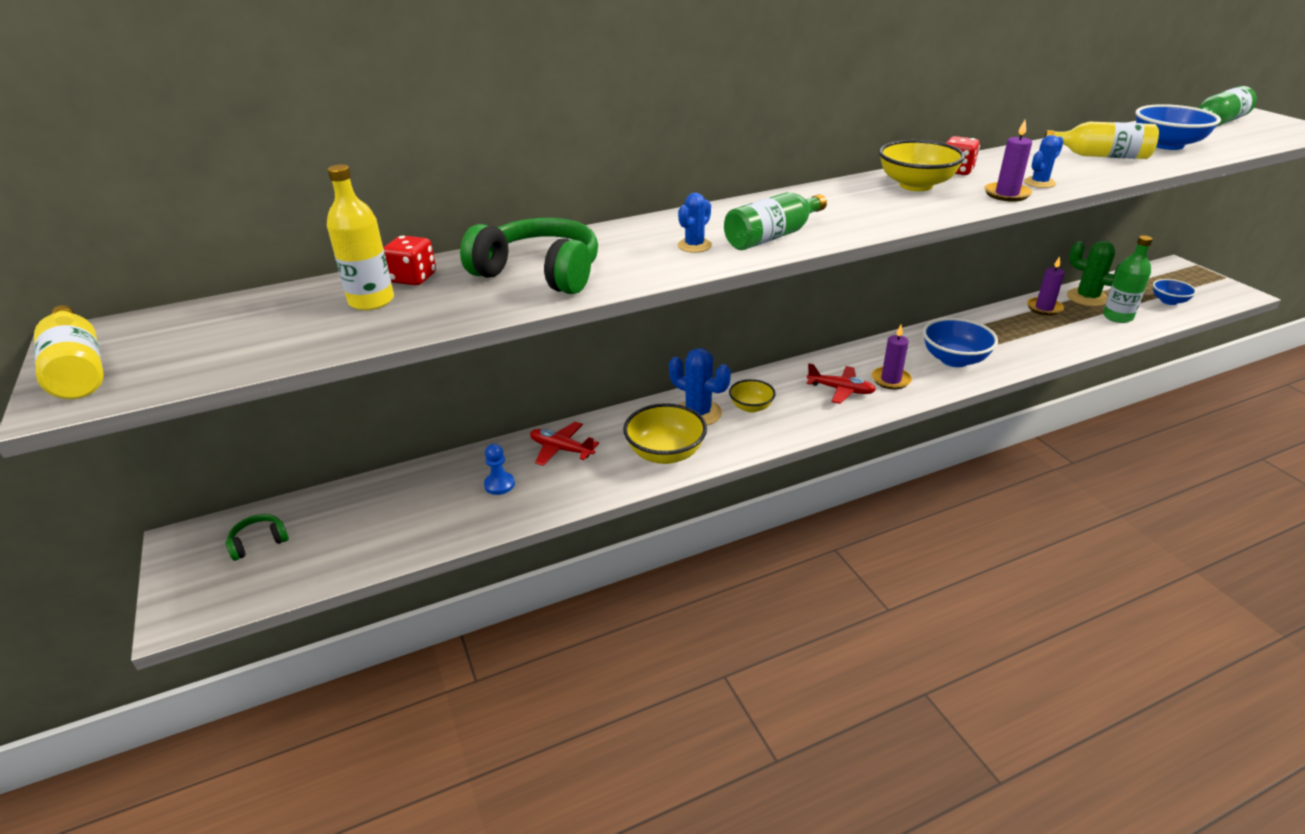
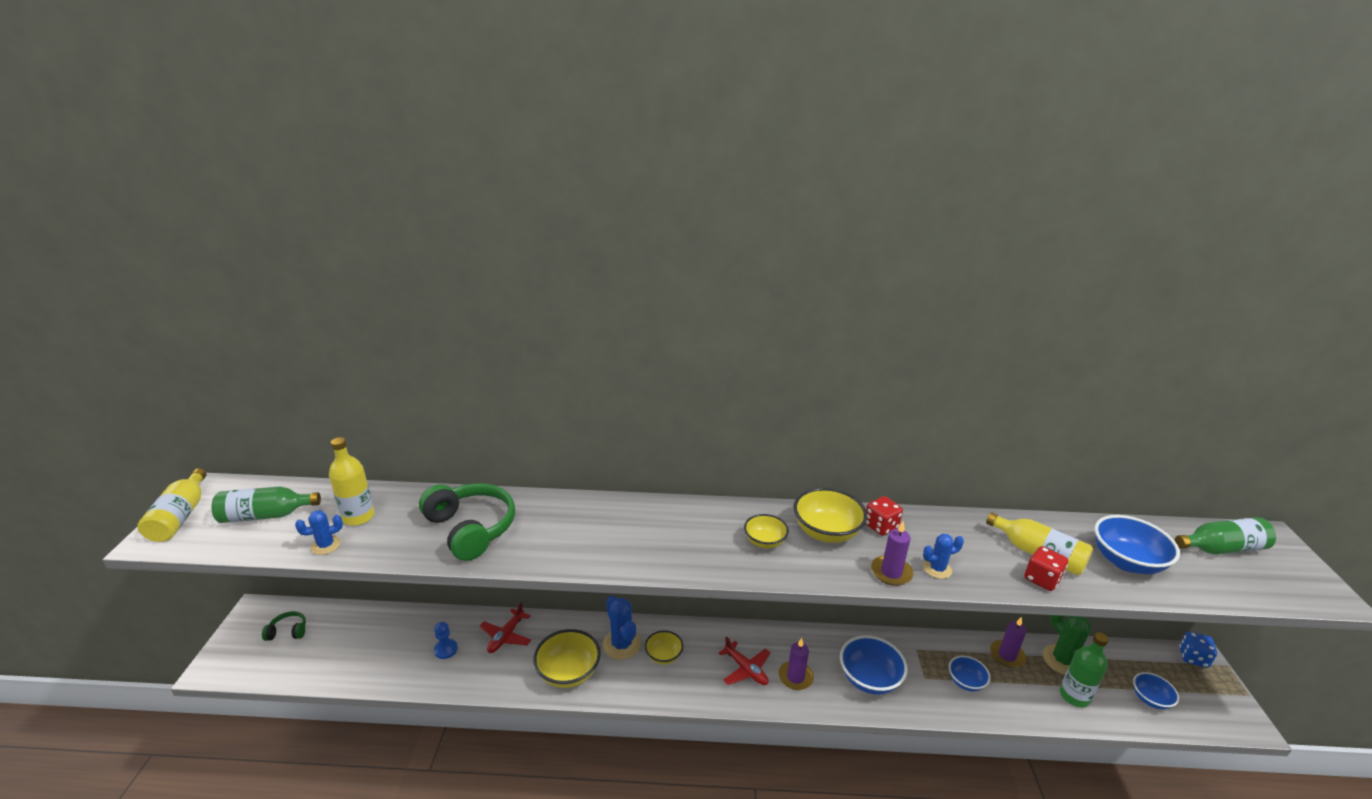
camera: 25 degrees right, 5 degrees down
(413, 278) = (399, 504): red dice -> red dice (1041, 579)
(561, 449) = (506, 636): red plane -> red plane turned 120 degrees counterclockwise
(694, 246) = (591, 540): blue cactus -> blue cactus (326, 545)
(772, 236) = (653, 551): green bottle -> green bottle (266, 515)
(870, 204) = (764, 542): none -> yellow bowl
(1031, 335) = (965, 682): none -> blue bowl
(1171, 267) = (1193, 658): none -> blue dice

